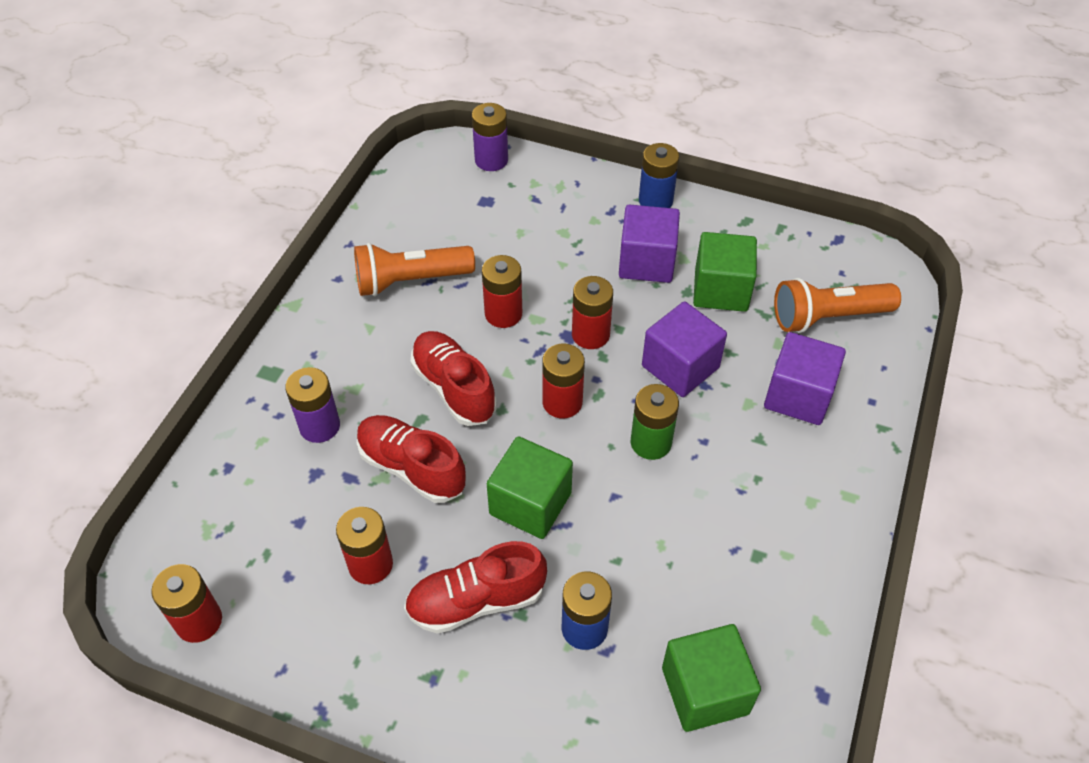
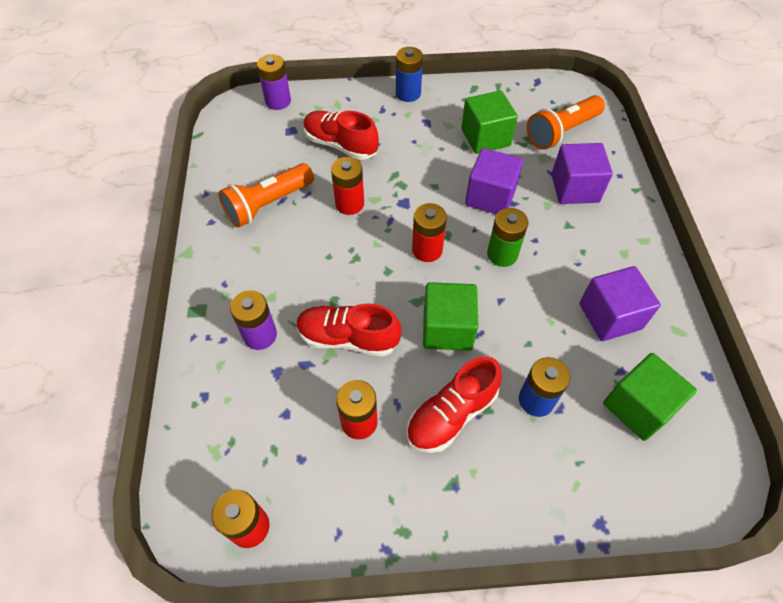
camera: 25 degrees left, 5 degrees up
(454, 388) = (345, 269): red shoe -> red shoe (340, 145)
(590, 334) = (418, 197): red battery -> none
(646, 262) = (426, 135): purple cube -> purple cube (610, 316)

